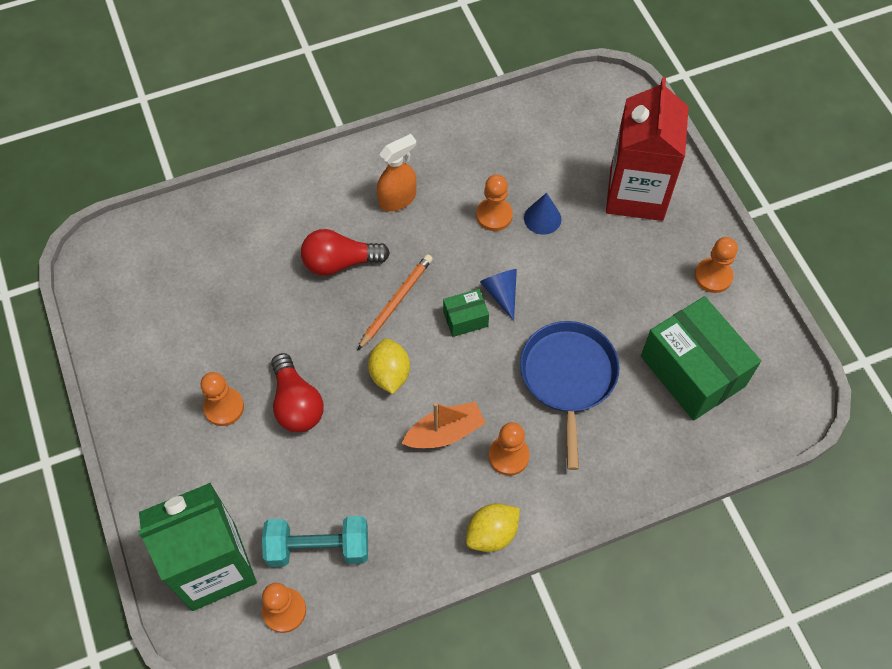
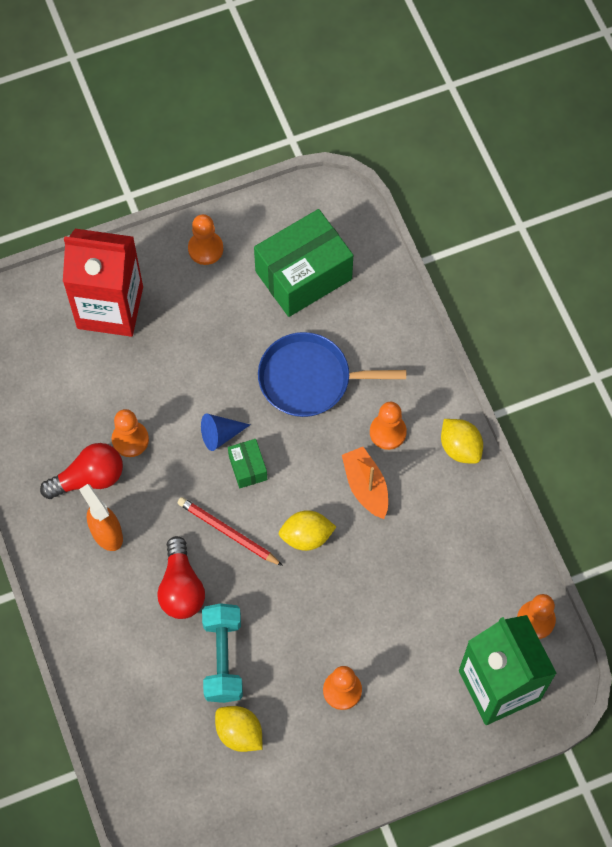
camera: 90 degrees left, 5 degrees up
(191, 314) = (239, 733): none -> yellow lemon
(296, 403) = (338, 621): red light bulb -> red light bulb (89, 478)
(318, 548) = (478, 594): turquoise dumbbell -> turquoise dumbbell (223, 658)
(396, 302) = (228, 532): orange pencil -> red pencil
(542, 218) = (135, 394): blue cone -> none

